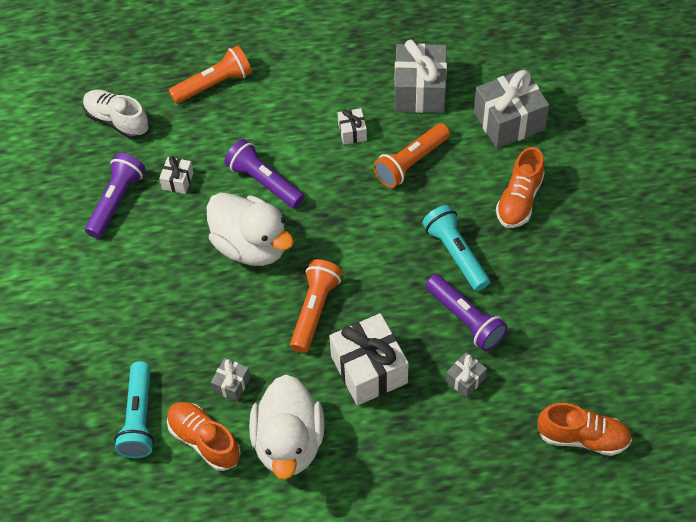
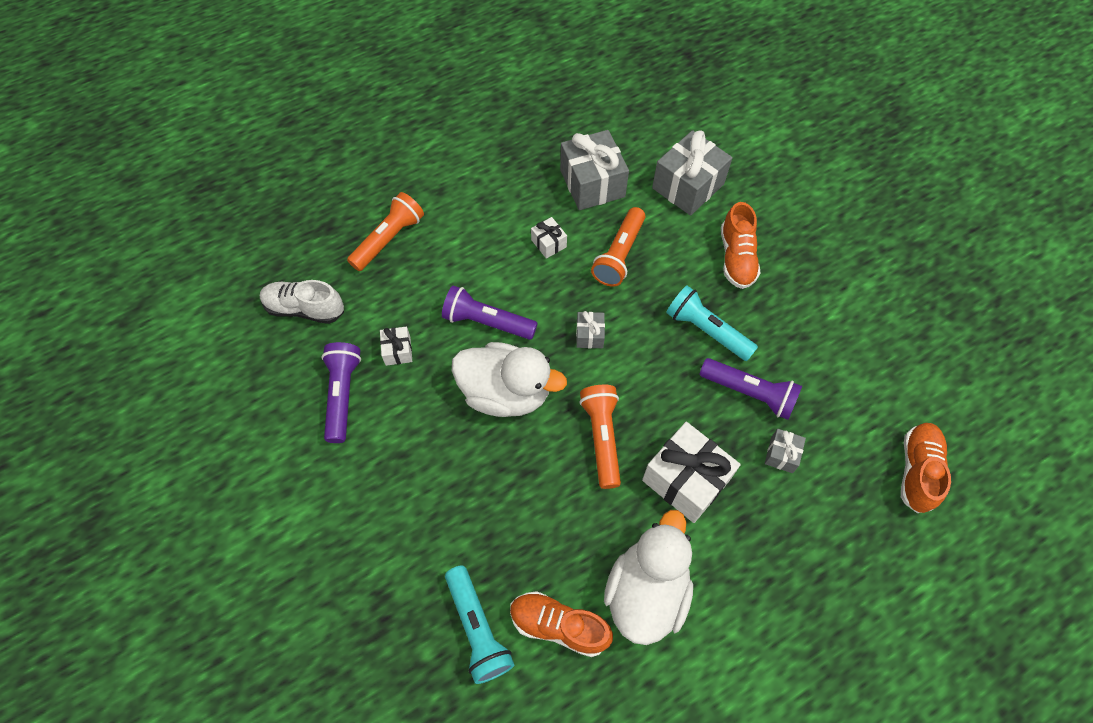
camera: 25 degrees left, 5 degrees up
(231, 384) = (557, 550): grey gift -> grey gift (589, 335)
(289, 443) = (646, 591): white duck -> white duck turned 135 degrees counterclockwise
(582, 437) = (917, 471): orange shoe -> orange shoe turned 60 degrees counterclockwise

